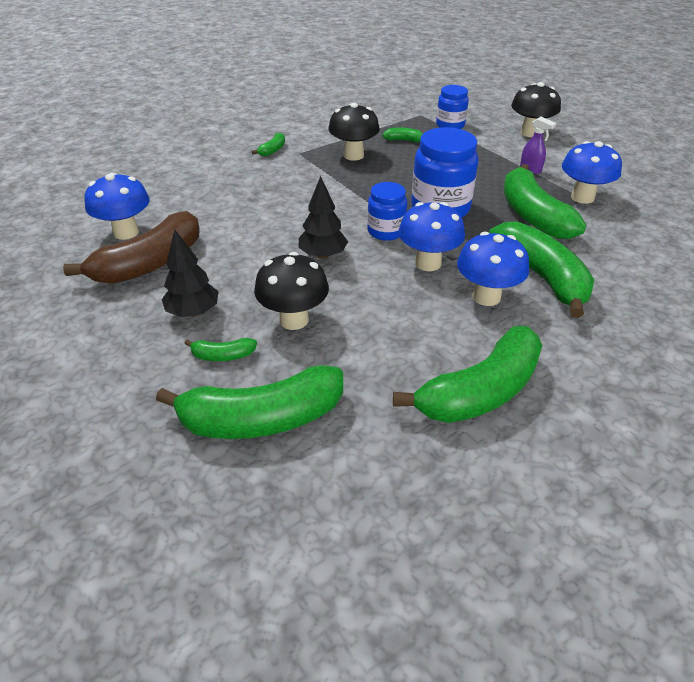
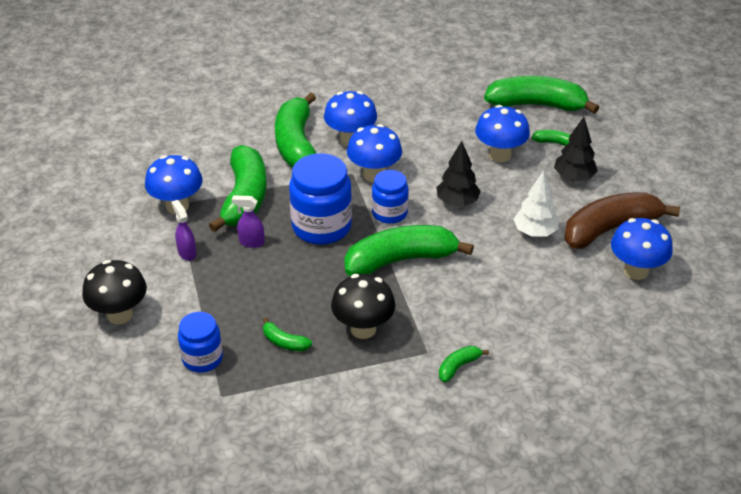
camera: 160 degrees left, 0 degrees up
(232, 244) = (535, 232): none -> white tree
(294, 320) = (500, 155): black mushroom -> blue mushroom
(480, 391) = (401, 90): green banana -> green banana (400, 260)
(488, 186) = (251, 242): none -> purple spray bottle

